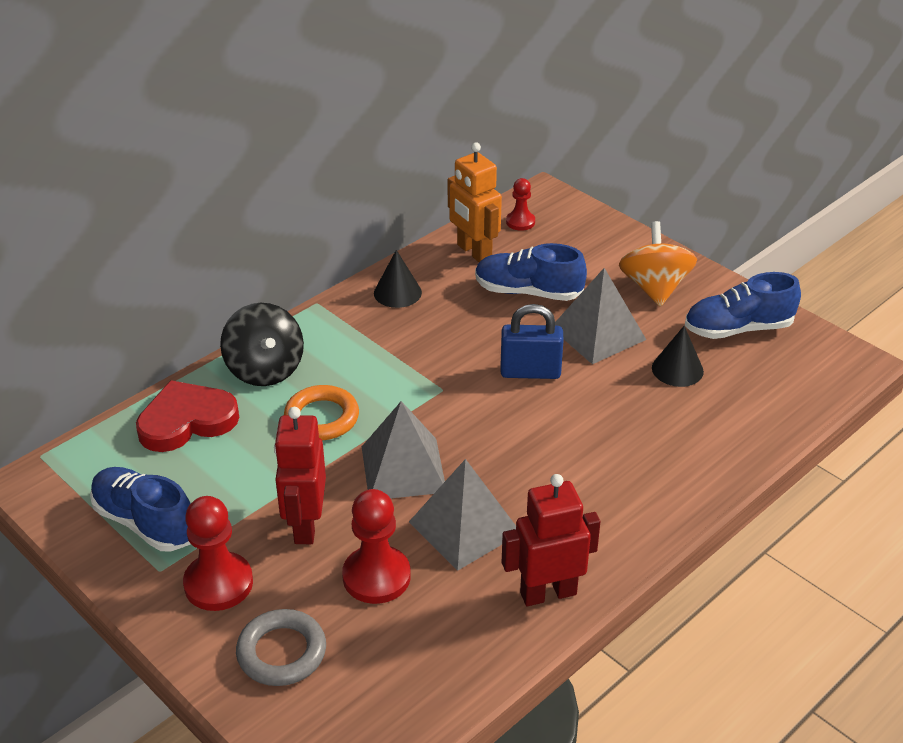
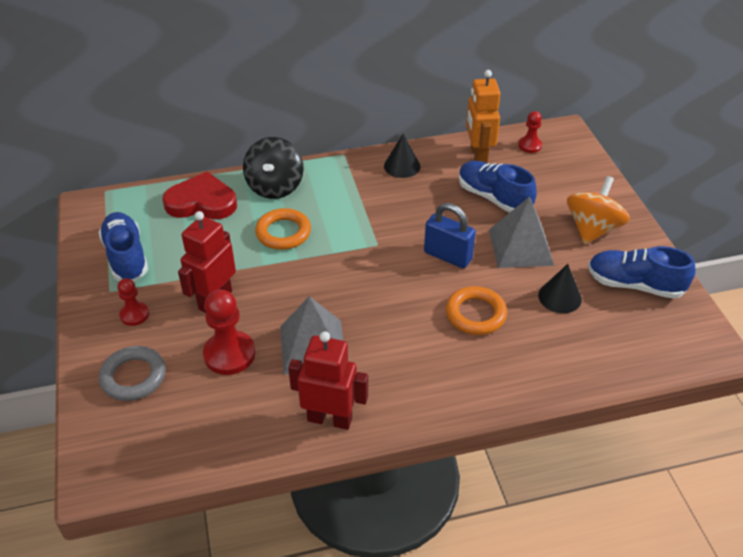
camera: 30 degrees right, 5 degrees up
(218, 583) = (134, 315): red pawn -> red pawn, size x0.58
(403, 469) = (306, 288): grey pyramid -> none
(609, 421) = (475, 314): none -> orange ring

